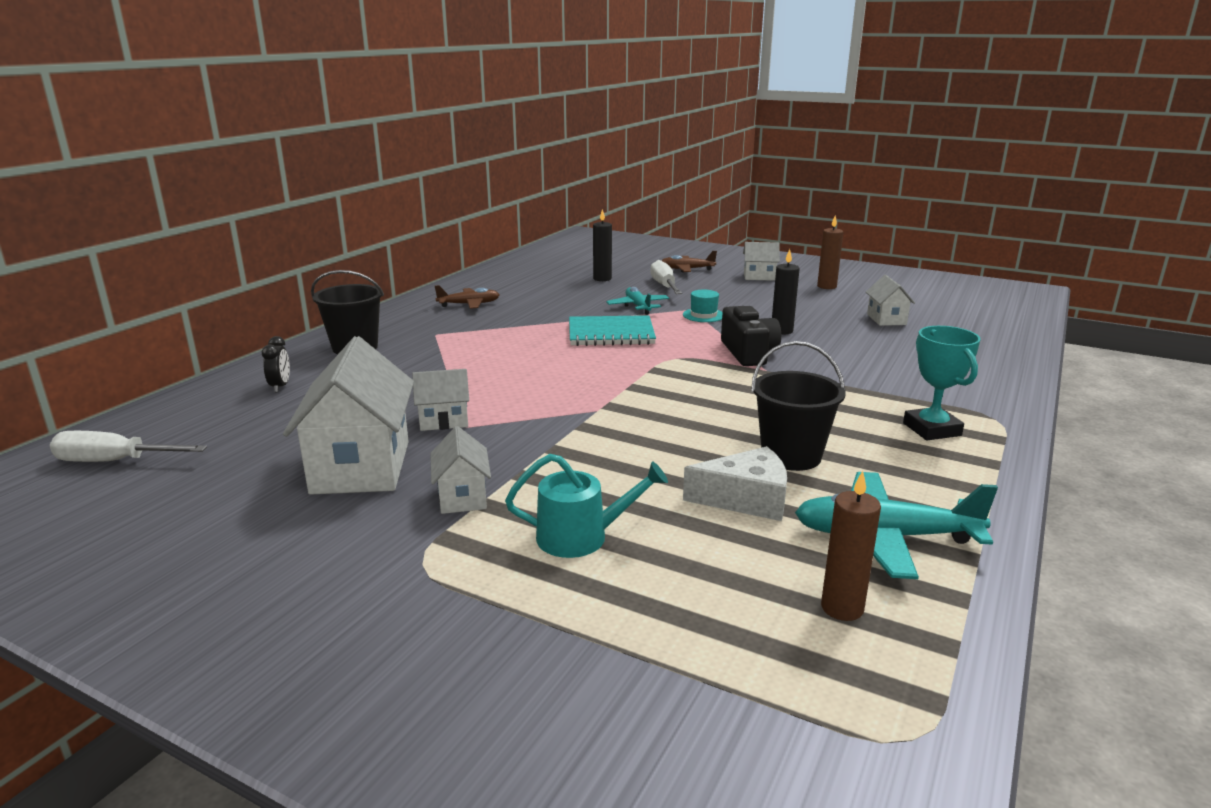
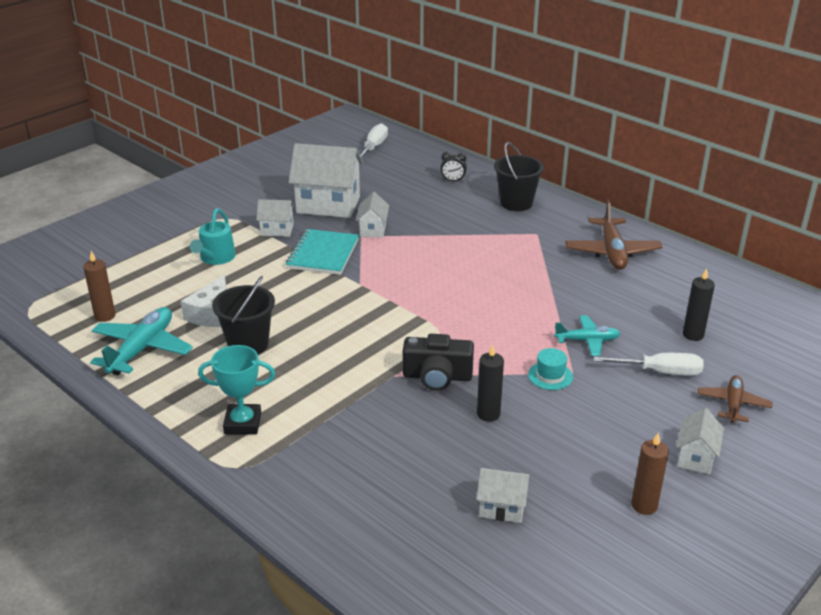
camera: 105 degrees right, 10 degrees up
(469, 304) = (612, 252): brown plane -> brown plane, size x1.63
(611, 334) = (511, 312): turquoise notebook -> turquoise notebook (323, 254)

